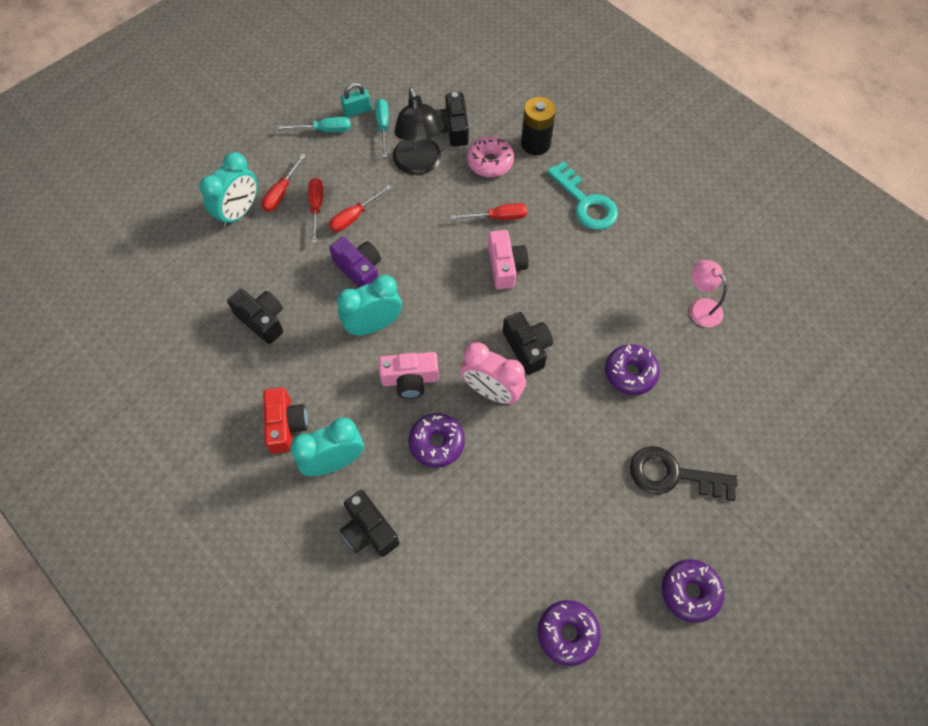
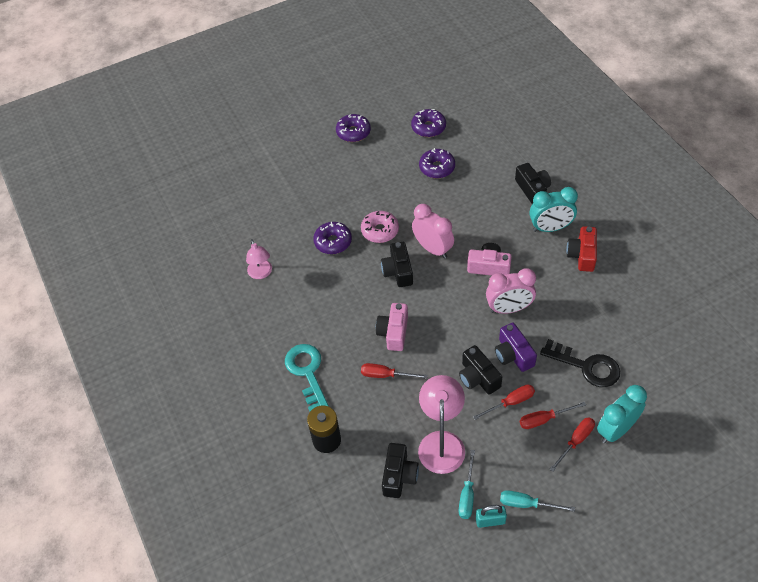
camera: 160 degrees left, 10 degrees down
(262, 320) = (597, 330): black camera -> black camera (478, 377)
(316, 207) = (544, 419): red screwdriver -> red screwdriver turned 60 degrees clockwise
(373, 325) = (509, 308): turquoise clock -> pink clock
(419, 165) = (441, 442): black lamp -> pink lamp
(436, 443) = (479, 226): purple donut -> purple donut (437, 168)
(490, 162) = (375, 430): pink donut -> pink donut (380, 231)
(673, 475) = (334, 183): black key -> black key (586, 366)

